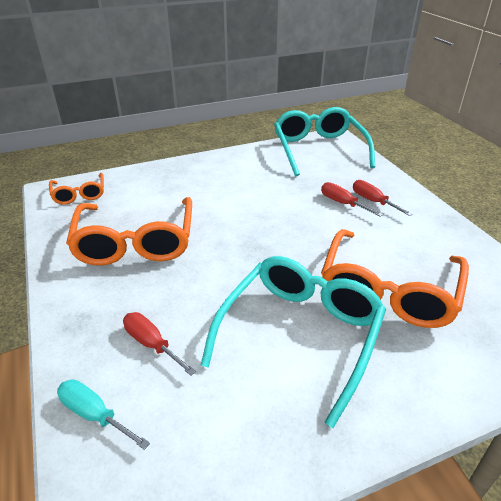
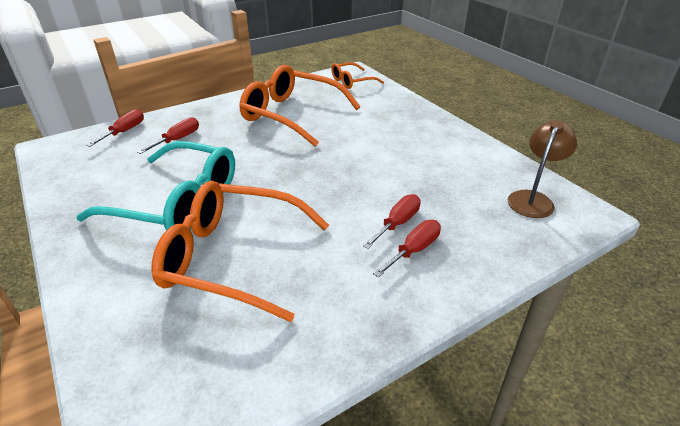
camera: 80 degrees right, 0 degrees up
(94, 414) = (124, 132): turquoise screwdriver -> red screwdriver
(136, 242) = (291, 114): orange glasses -> orange glasses turned 45 degrees clockwise
(318, 149) = (533, 199): turquoise glasses -> brown lamp

